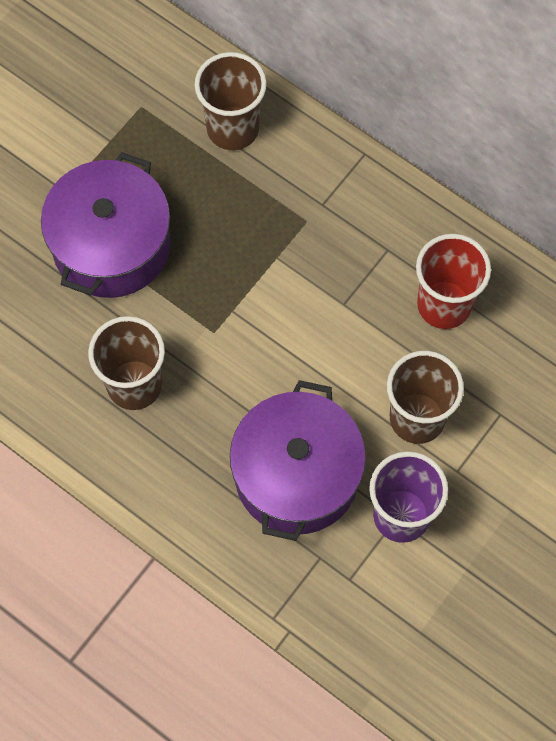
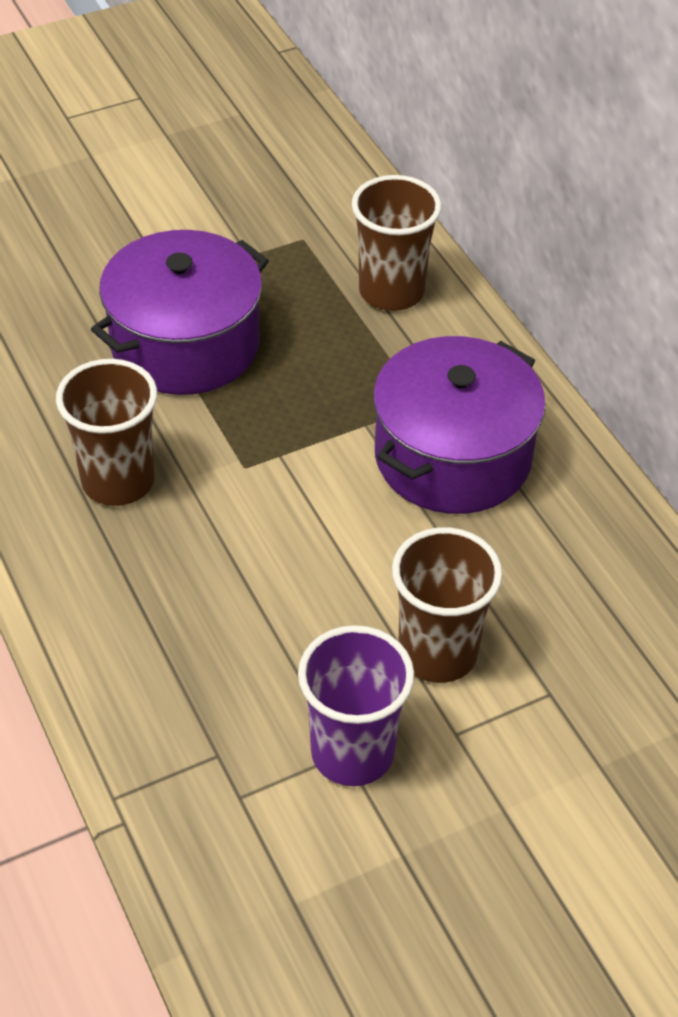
camera: 25 degrees right, 20 degrees down
(296, 475) = (247, 651): purple pot -> purple pot (452, 456)
(444, 305) = (542, 548): red cup -> none

